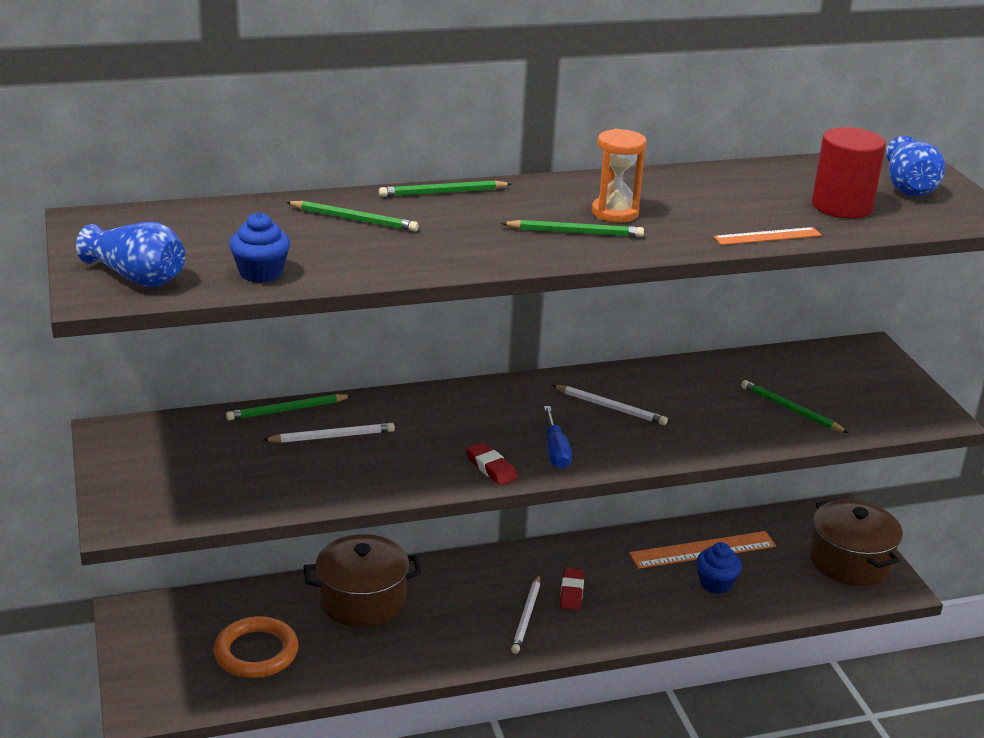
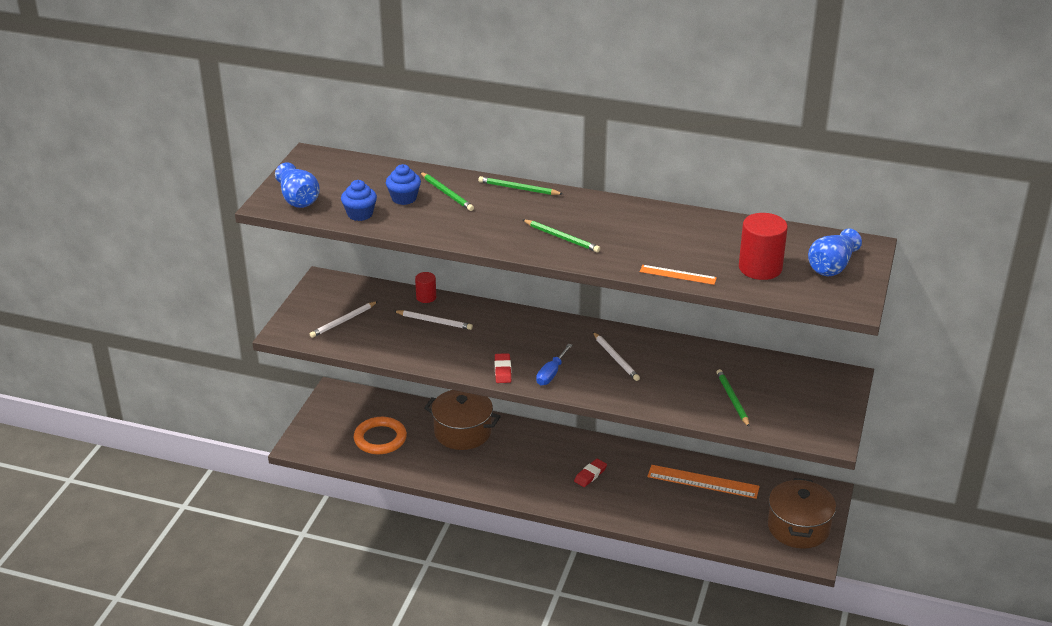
camera: 35 degrees right, 5 degrees up
(287, 410) = (426, 297): green pencil -> red cylinder
(527, 616) = (548, 478): white pencil -> white pencil (343, 321)
(615, 213) = (603, 231): orange hourglass -> none
(715, 583) = (688, 505): blue cupcake -> blue cupcake (404, 198)

